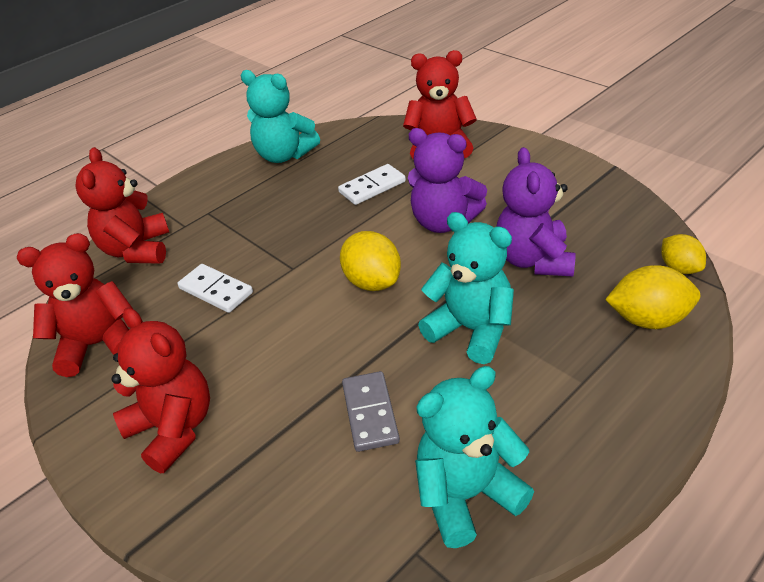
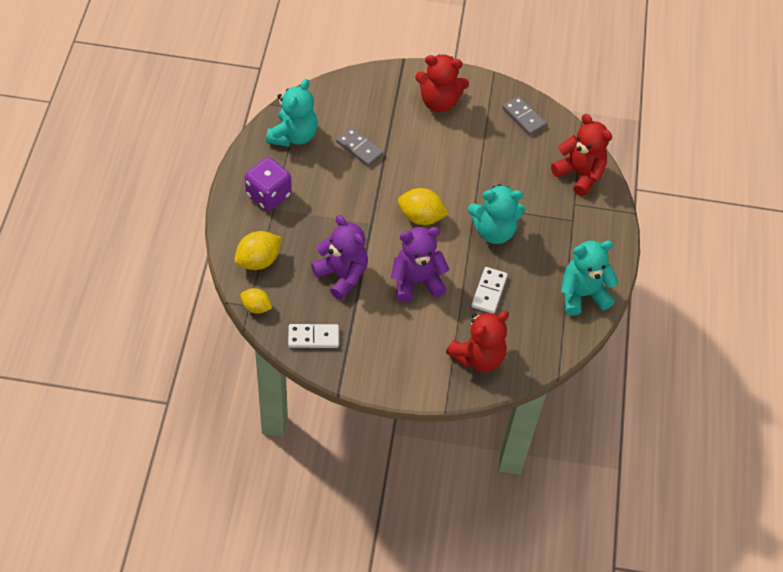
camera: 135 degrees right, 15 degrees up
(98, 344) = (524, 117): red teddy bear -> grey domino
(216, 291) = (501, 172): white domino -> white domino (313, 337)
(471, 330) = (345, 212): turquoise teddy bear -> turquoise teddy bear (494, 231)
(579, 406) = (268, 195): none -> purple dice

